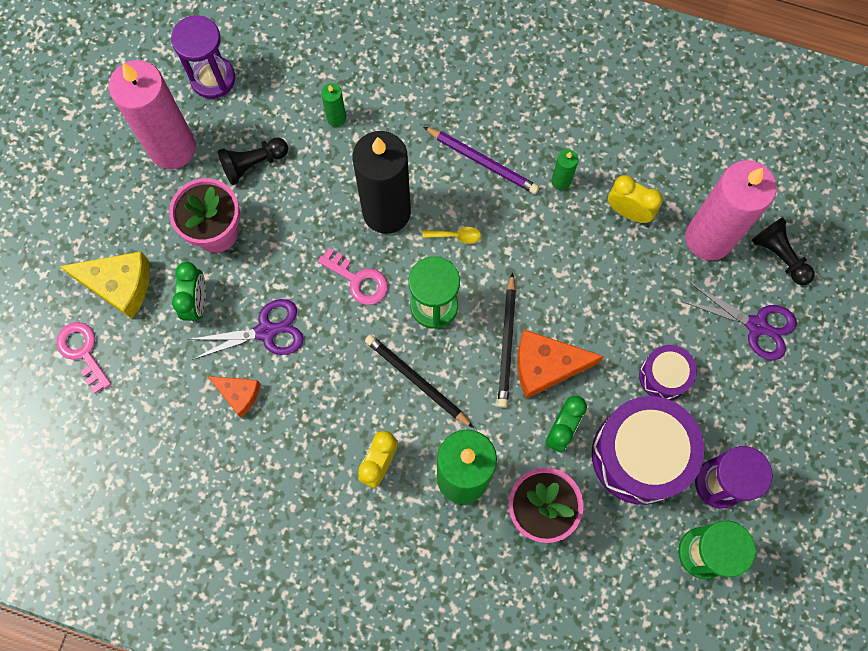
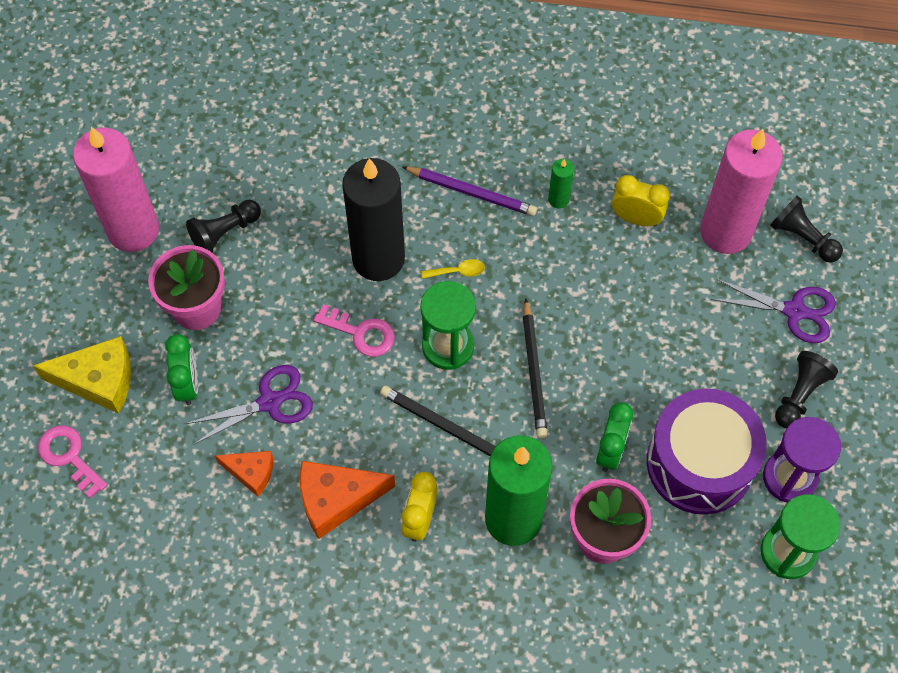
camera: 10 degrees left, 10 degrees down
(213, 79) = (165, 153): purple hourglass -> none
(336, 118) = (306, 173): green candle -> none
(546, 366) = (580, 388): orange cheese -> orange cheese (336, 499)
(664, 376) = (708, 378): purple drum -> none
(745, 407) = (799, 395): none -> black pawn

